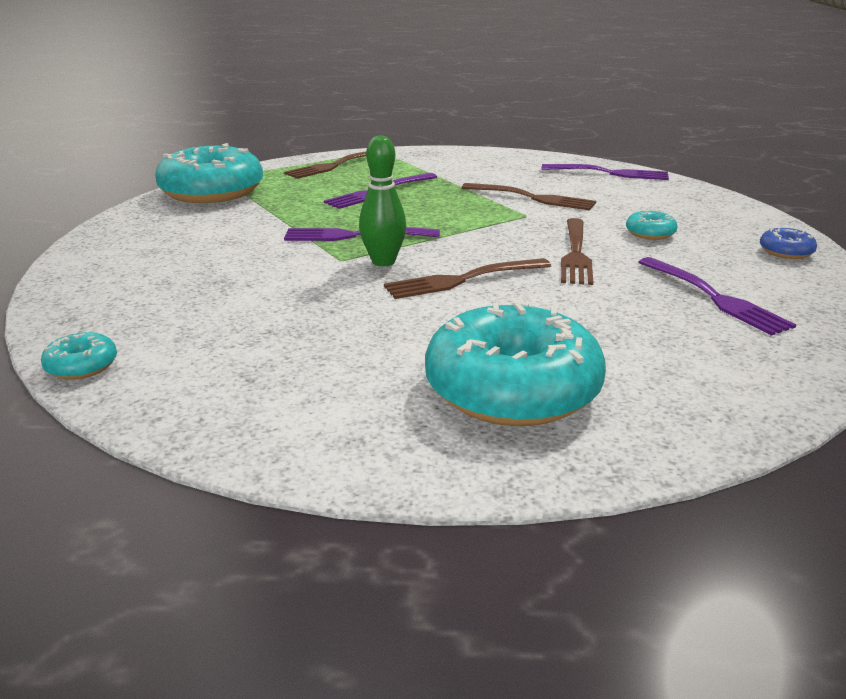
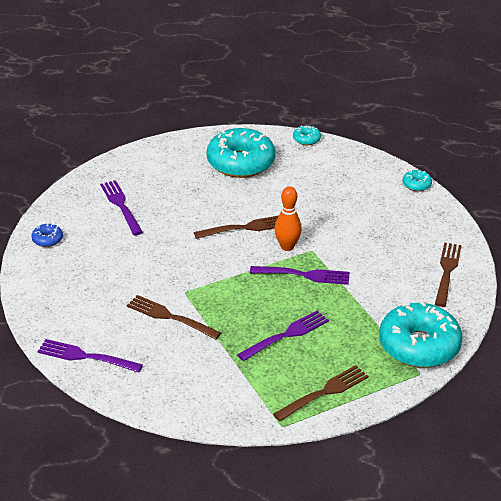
camera: 175 degrees left, 10 degrees up
(383, 262) = (287, 246): green bowling pin -> orange bowling pin
(575, 253) = (172, 247): brown fork -> brown fork (447, 272)
(650, 233) = (114, 264): turquoise donut -> turquoise donut (306, 139)

